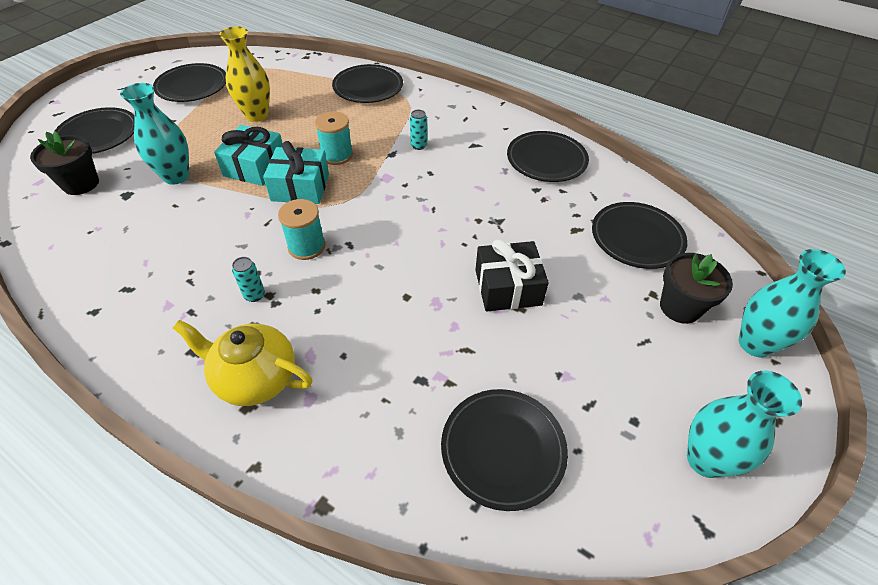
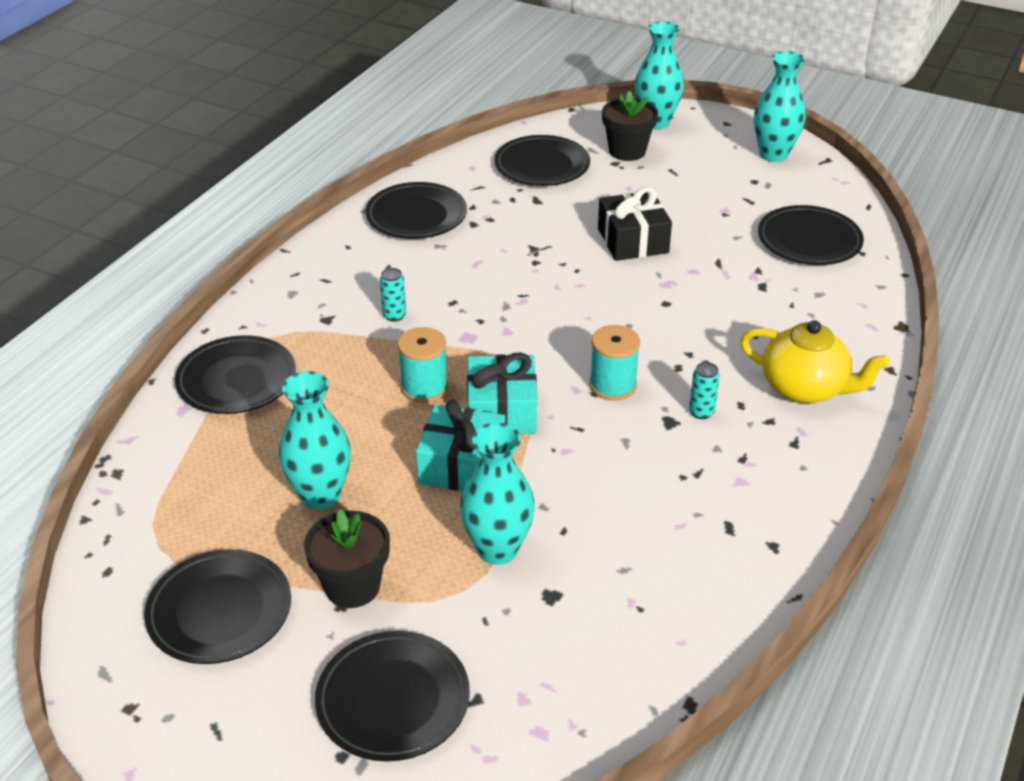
camera: 95 degrees left, 10 degrees down
(81, 184) = (536, 666): black flower pot -> black flower pot (352, 586)
(255, 378) = (805, 388): yellow teapot -> yellow teapot turned 75 degrees counterclockwise
(256, 115) = (320, 495): yellow vase -> turquoise vase

